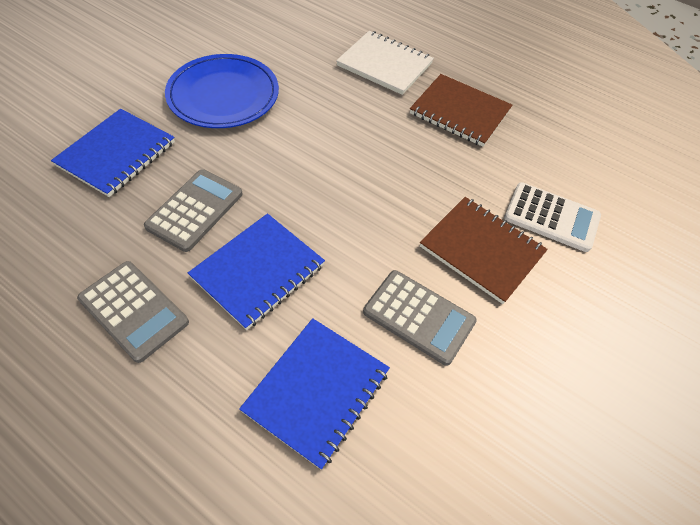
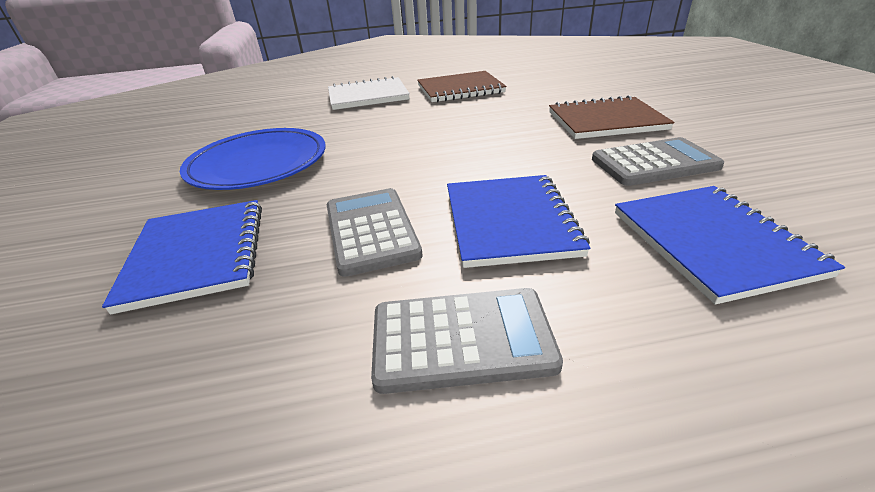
camera: 40 degrees left, 20 degrees down
(551, 217) = (601, 93): white calculator -> none

